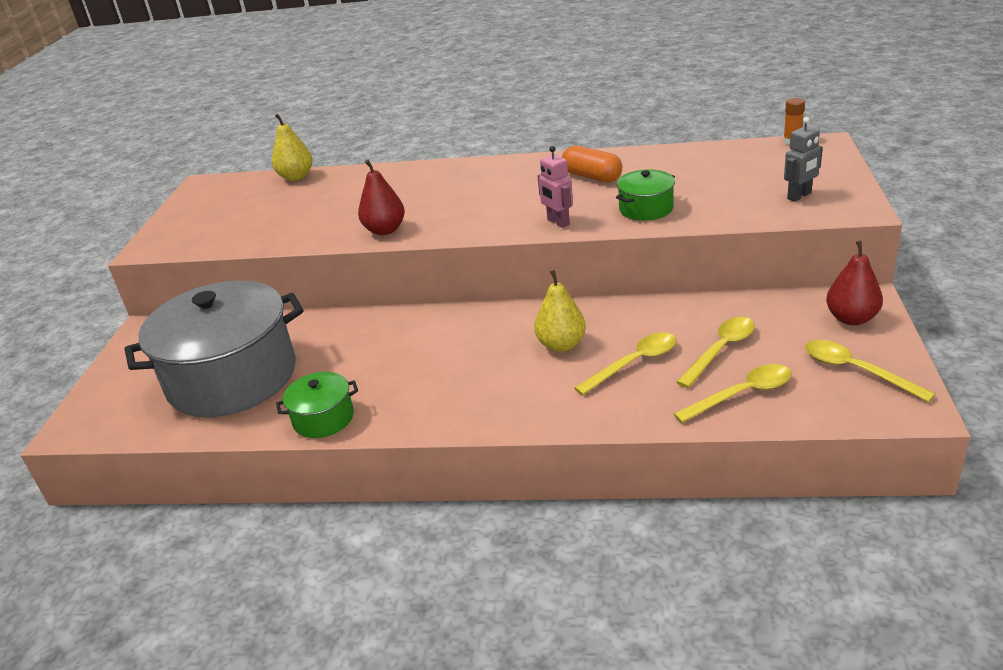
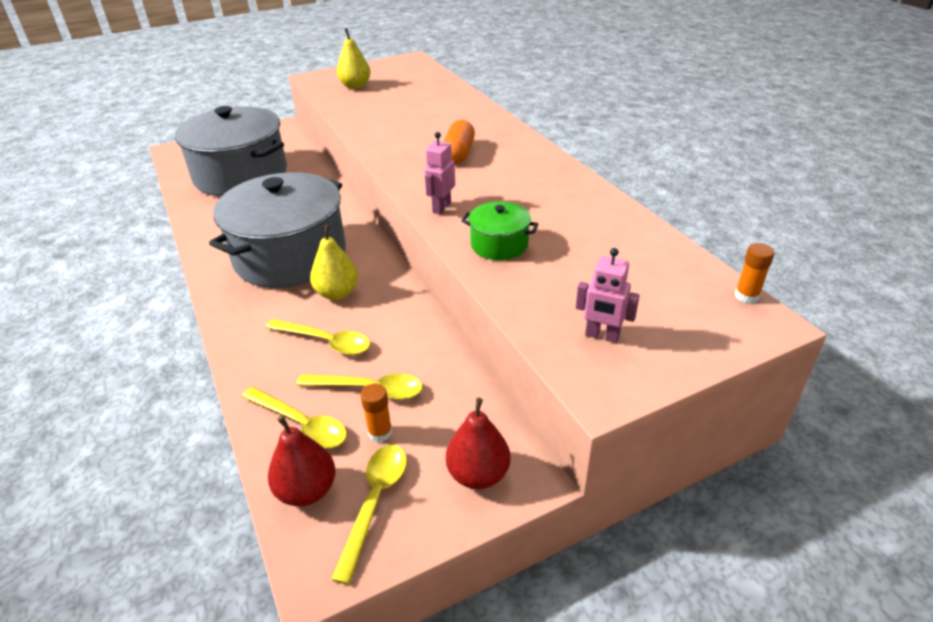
camera: 55 degrees right, 5 degrees up
(296, 177) = (443, 82): yellow pear -> yellow pear (355, 86)
(323, 418) = (206, 224): green pot -> none
(385, 230) = (382, 140): red pear -> red pear (307, 490)
(463, 364) = (290, 256): none -> grey pot
(592, 177) = (543, 197): orange capsule -> orange capsule (458, 153)
(778, 354) = (380, 432): none -> orange glue stick
(799, 196) = (602, 336): grey robot -> pink robot

